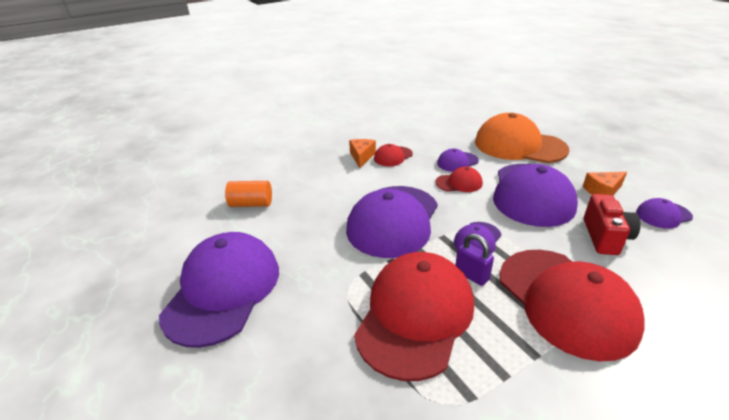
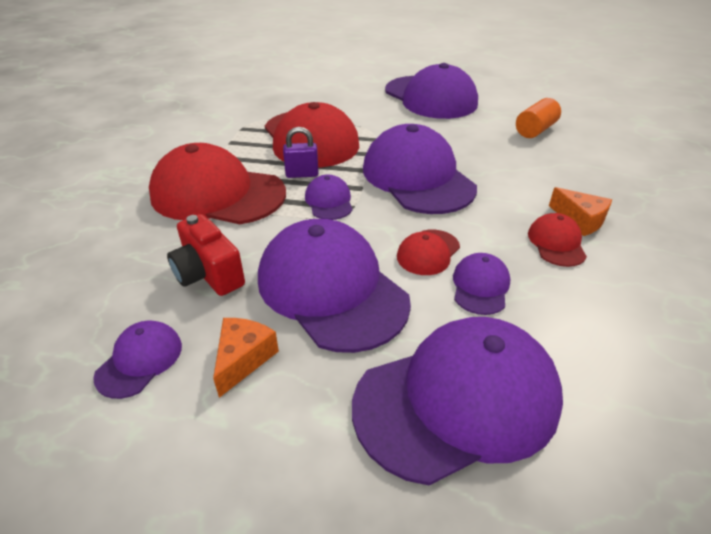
camera: 130 degrees right, 5 degrees up
(519, 145) = (458, 400): orange cap -> purple cap

